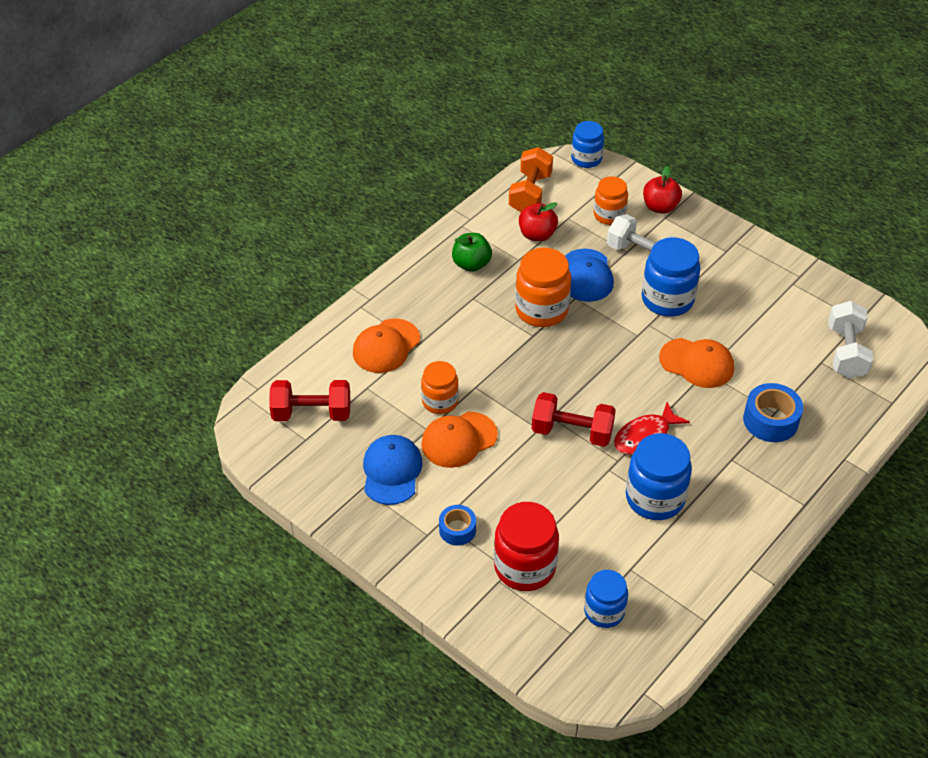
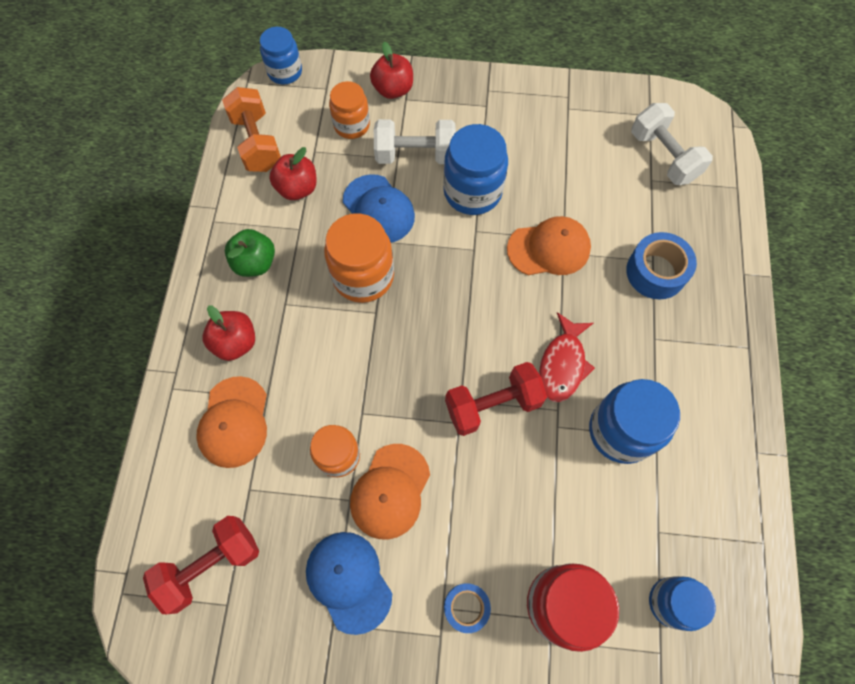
camera: 35 degrees left, 20 degrees up
(422, 303) = (235, 342): none -> red apple

